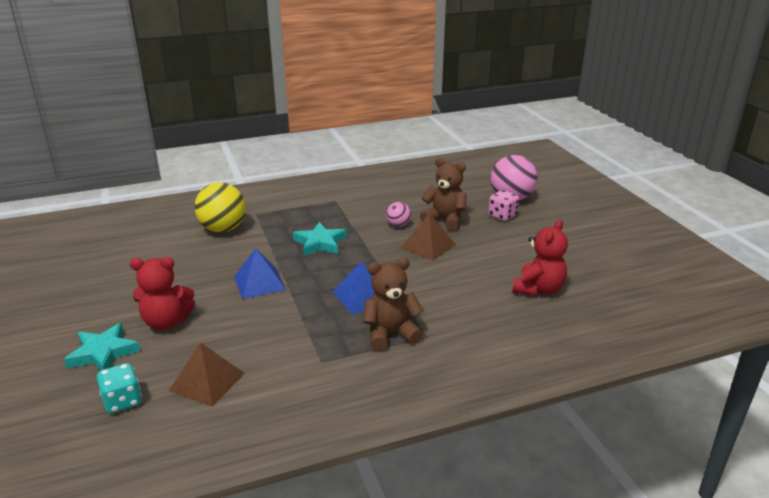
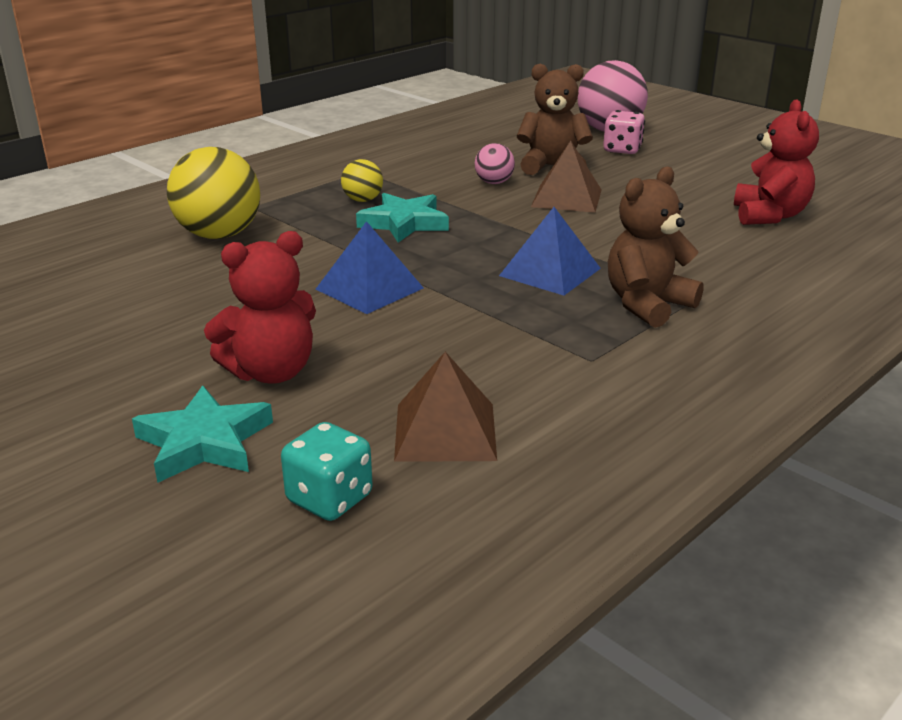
camera: 25 degrees left, 0 degrees up
(315, 221) = (362, 200): none -> yellow ball

